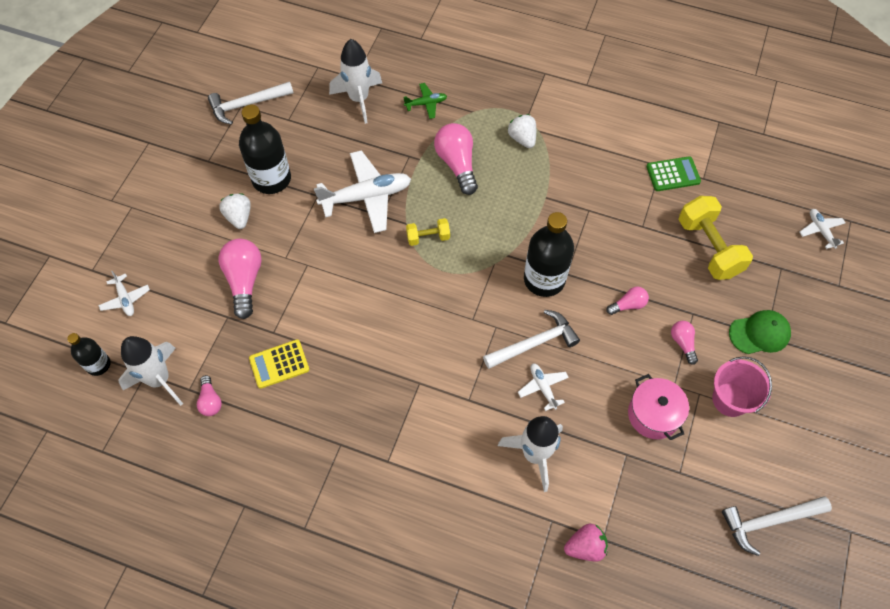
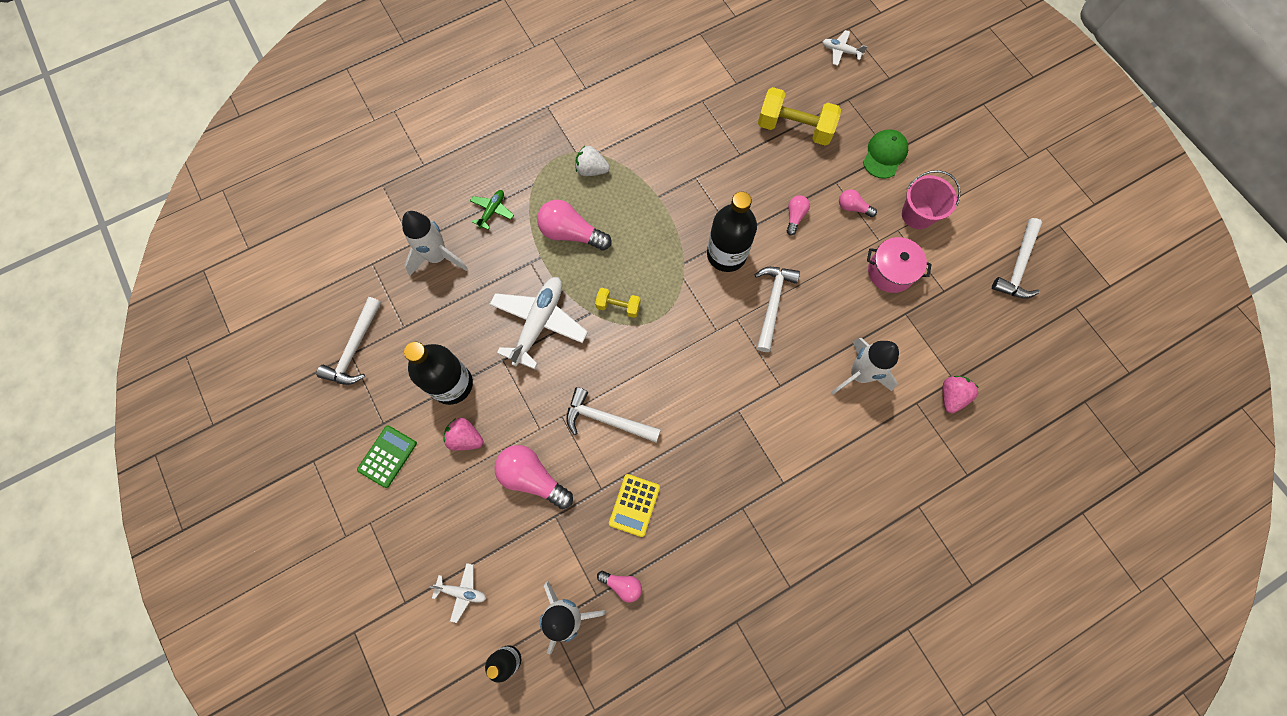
camera: 50 degrees left, 10 degrees up
(239, 217) = (465, 438): white strawberry -> pink strawberry
(330, 296) = (606, 420): none -> white hammer
(428, 237) = (618, 306): yellow dumbbell -> yellow dumbbell turned 75 degrees clockwise
(543, 387) = (812, 326): white plane -> none
(673, 174) = (716, 99): green calculator -> green calculator (387, 456)

